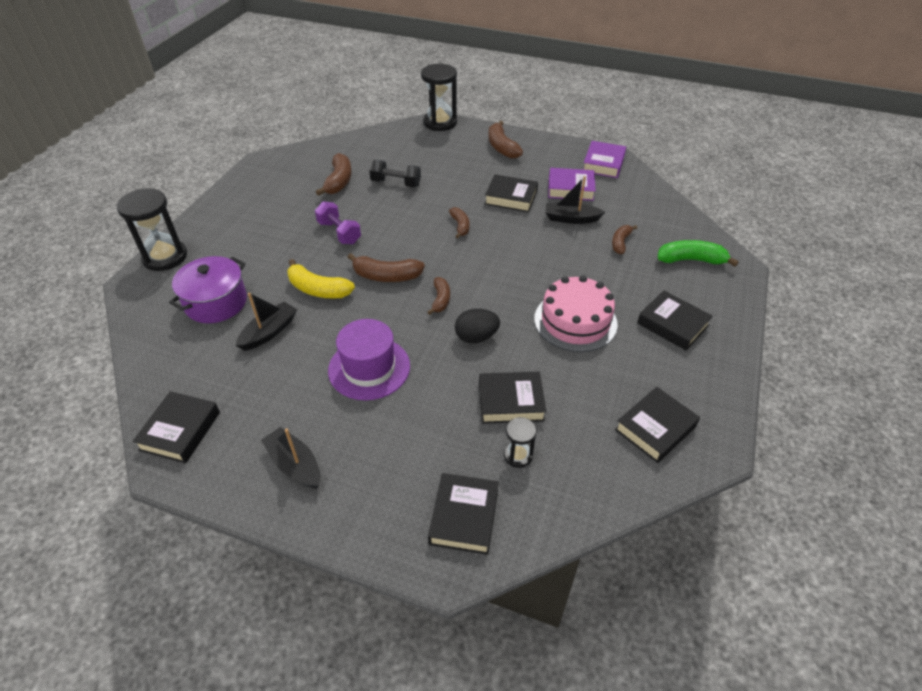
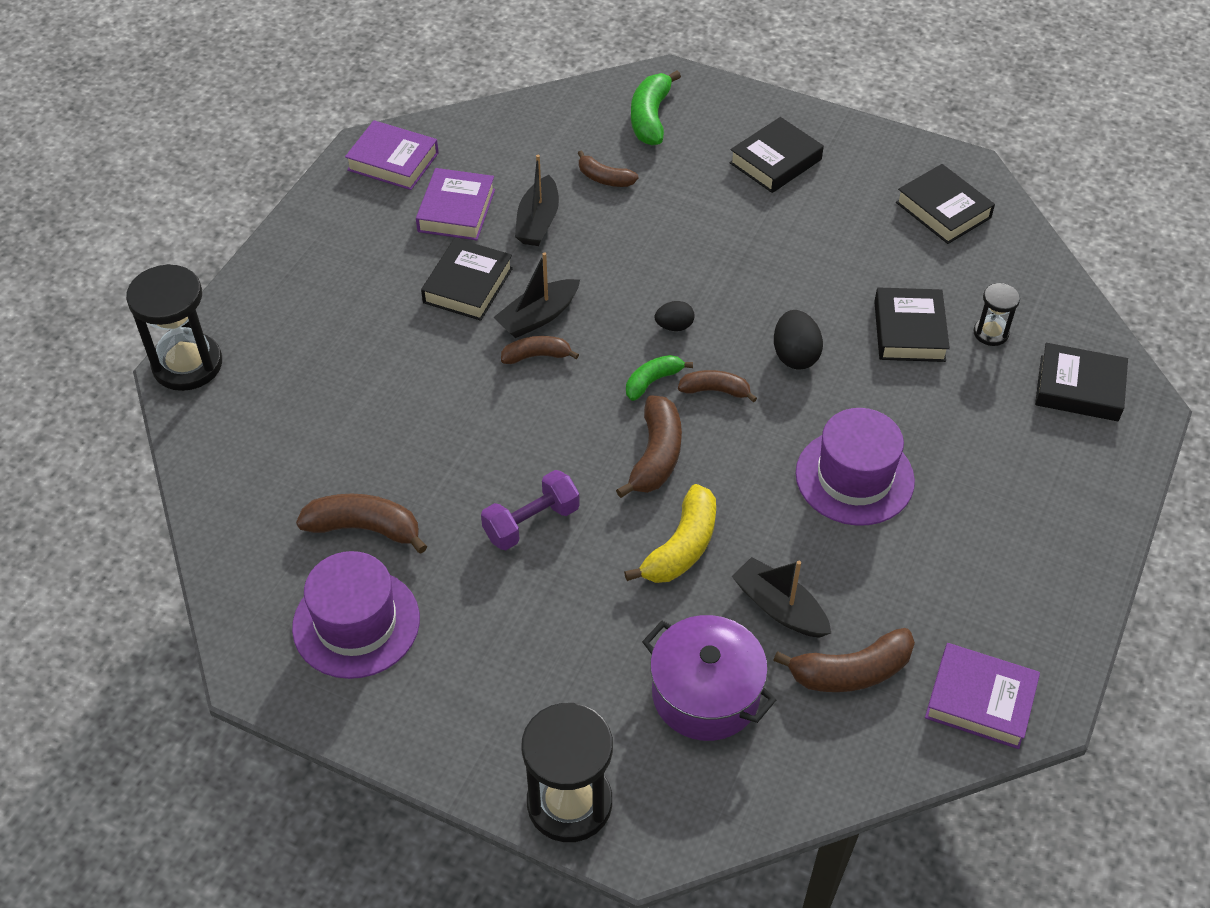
camera: 85 degrees left, 5 degrees up
(180, 431) = (980, 700): black book -> purple book
(283, 184) = (356, 623): none -> purple hat
(295, 464) = (1024, 555): black boat -> black boat (538, 317)
(396, 183) = (391, 439): black dumbbell -> none
(445, 272) = (652, 381): none -> green banana
(493, 279) = (674, 326): none -> black egg
(501, 147) = (306, 281): brown banana -> brown banana (851, 672)
(575, 321) = (766, 250): pink cake -> none

